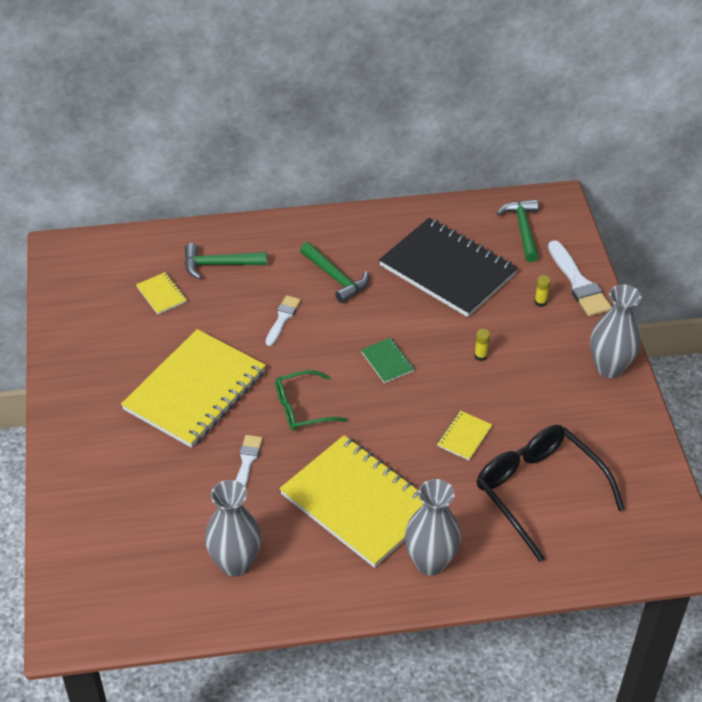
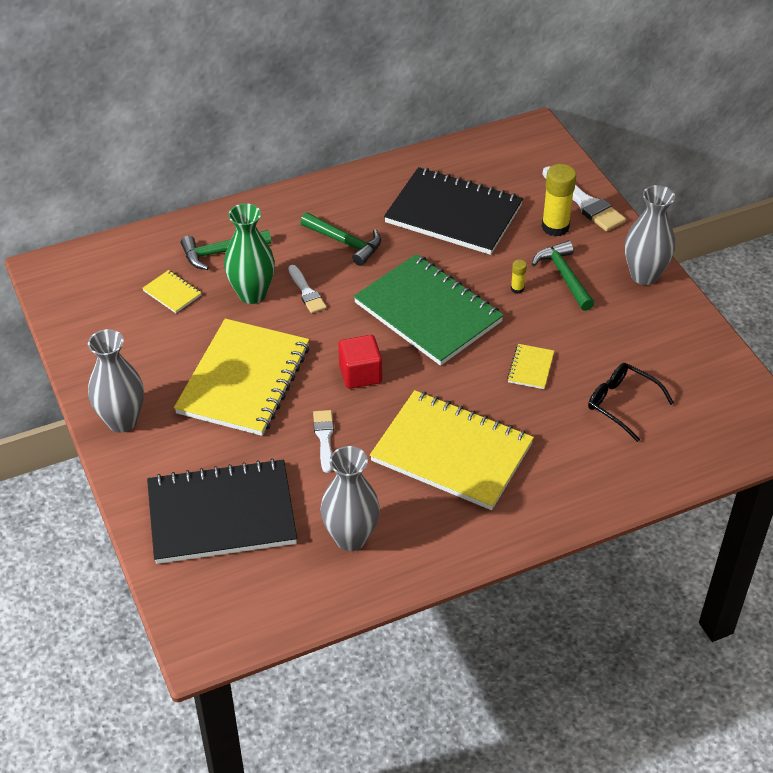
camera: 15 degrees left, 0 degrees up
(128, 514) = (221, 515): none -> black notebook
(232, 310) = (252, 294): none -> green vase
(282, 318) = (306, 292): white brush -> white brush turned 150 degrees clockwise
(302, 408) = (360, 374): green glasses -> red cube
(387, 361) = (427, 312): green notebook -> green notebook, size x2.48
(430, 562) = (543, 493): grey vase -> grey vase (122, 421)
(523, 230) = (512, 162): green hammer -> green hammer (564, 276)
(539, 492) = (622, 404): black glasses -> black glasses, size x0.59
(540, 302) = (555, 227): yellow glue stick -> yellow glue stick, size x2.14

